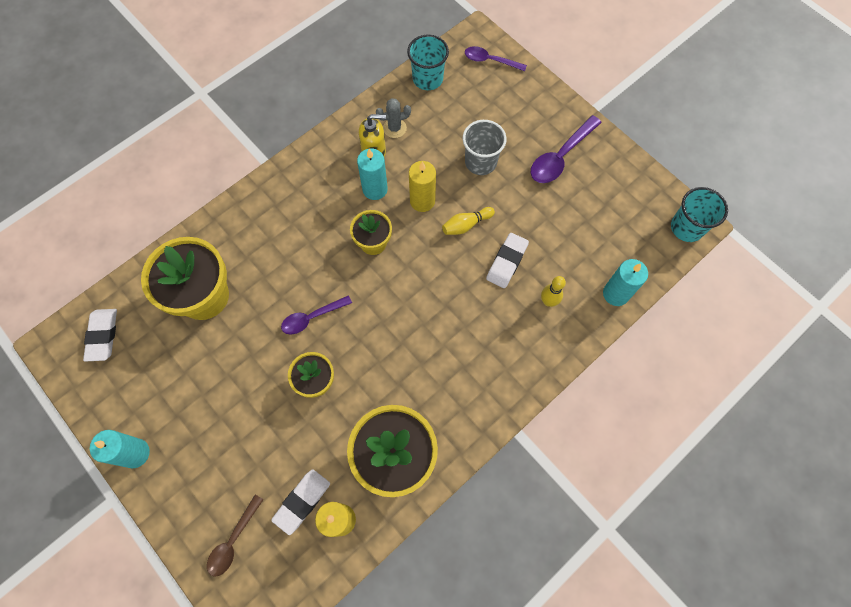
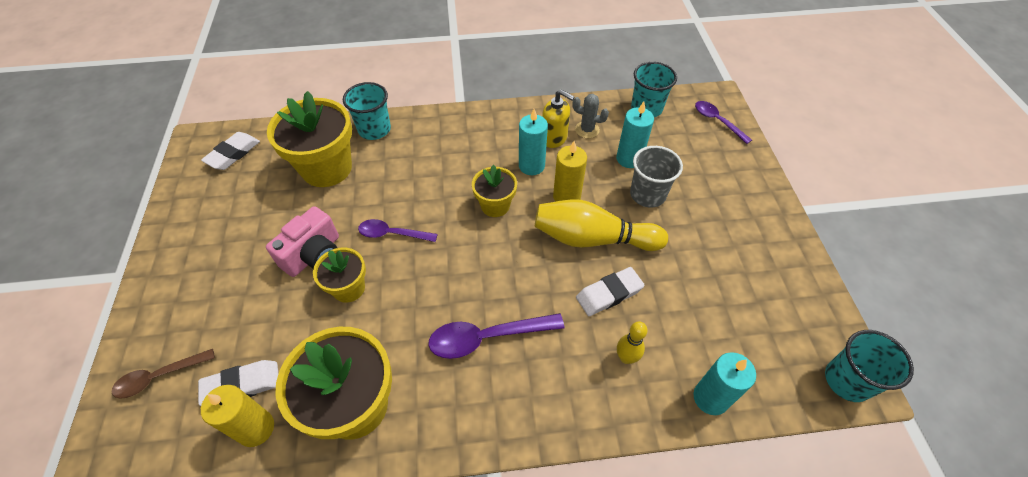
camera: 35 degrees right, 15 degrees down
(135, 453) = (167, 251): turquoise candle -> turquoise candle (629, 159)
(212, 234) = (374, 129): none -> turquoise cup
(264, 375) = (314, 255): none -> pink camera
(466, 225) = (592, 238): yellow bowling pin -> yellow bowling pin, size x2.02
(560, 156) = (735, 232): purple spoon -> purple spoon (487, 337)

